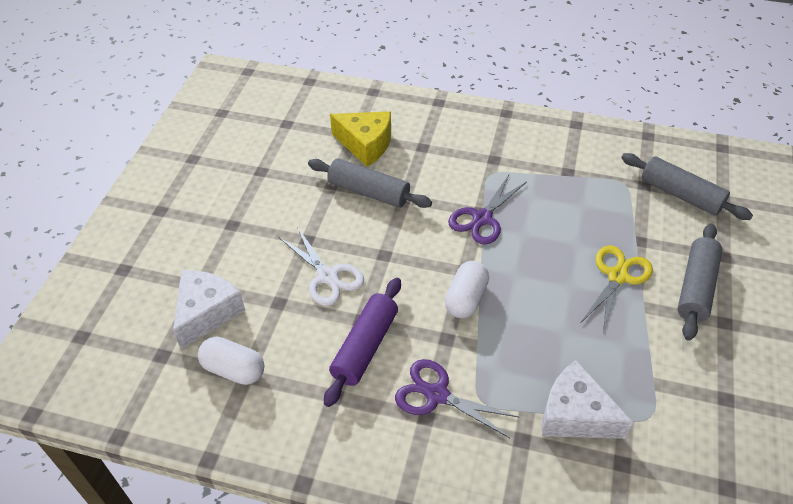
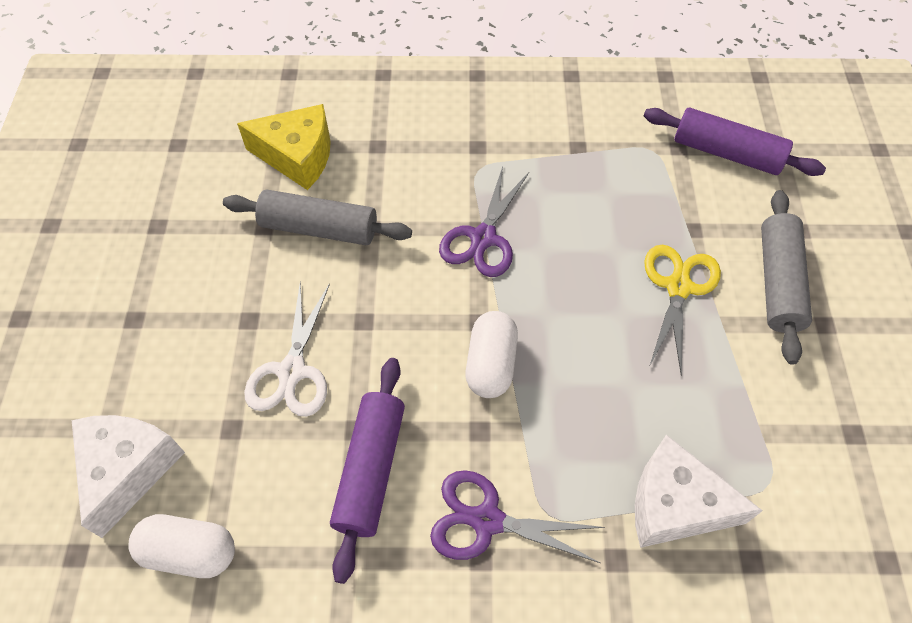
camera: 15 degrees left, 10 degrees up
(327, 276) = (292, 371): white scissors -> white scissors turned 60 degrees clockwise
(680, 195) = (726, 153): grey rolling pin -> purple rolling pin

